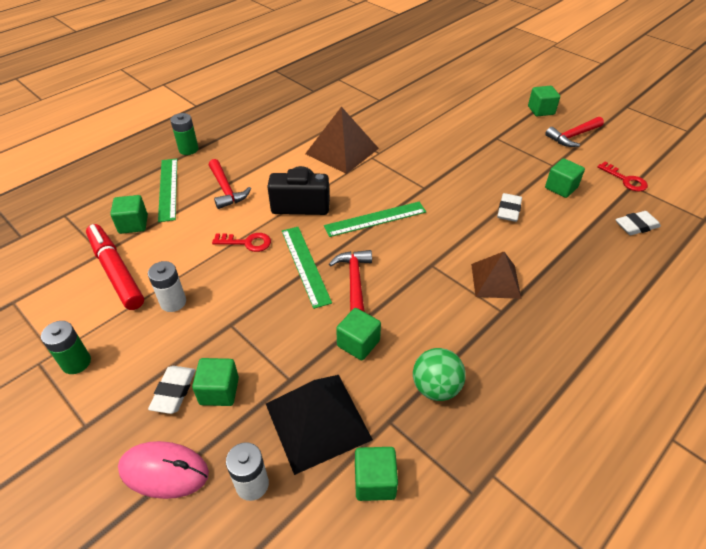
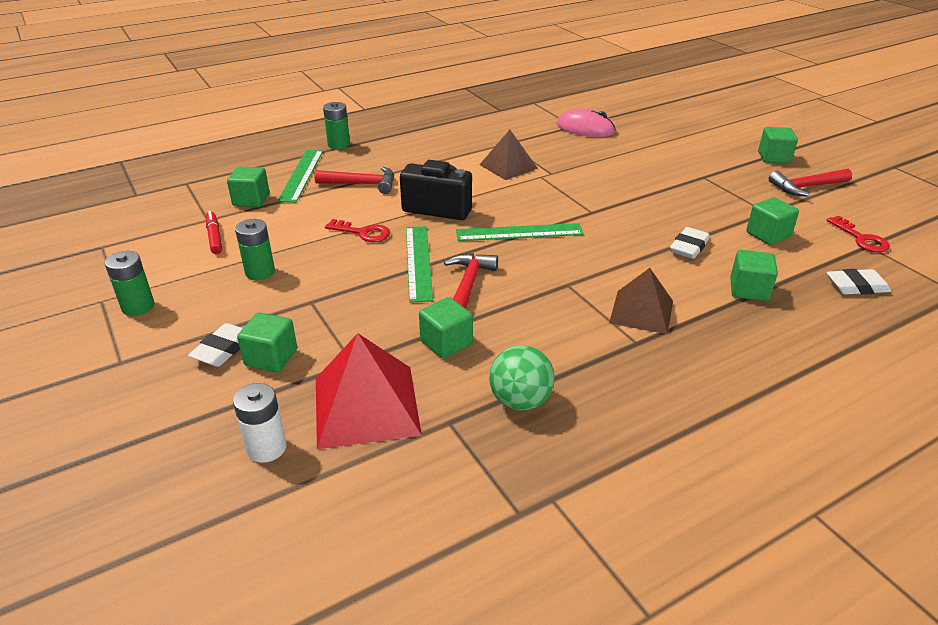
camera: 15 degrees right, 10 degrees down
(116, 271) = (214, 237): red marker -> red marker, size x0.52
(164, 471) = (180, 416): pink mouse -> pink mouse (585, 128)
(173, 302) = (260, 272): white battery -> green battery
(226, 190) = (362, 184): red hammer -> red hammer turned 75 degrees counterclockwise
(317, 421) = (366, 405): black pyramid -> red pyramid
(342, 151) = (508, 166): brown pyramid -> brown pyramid, size x0.66
(375, 481) = (406, 475): green cube -> green cube (748, 290)

